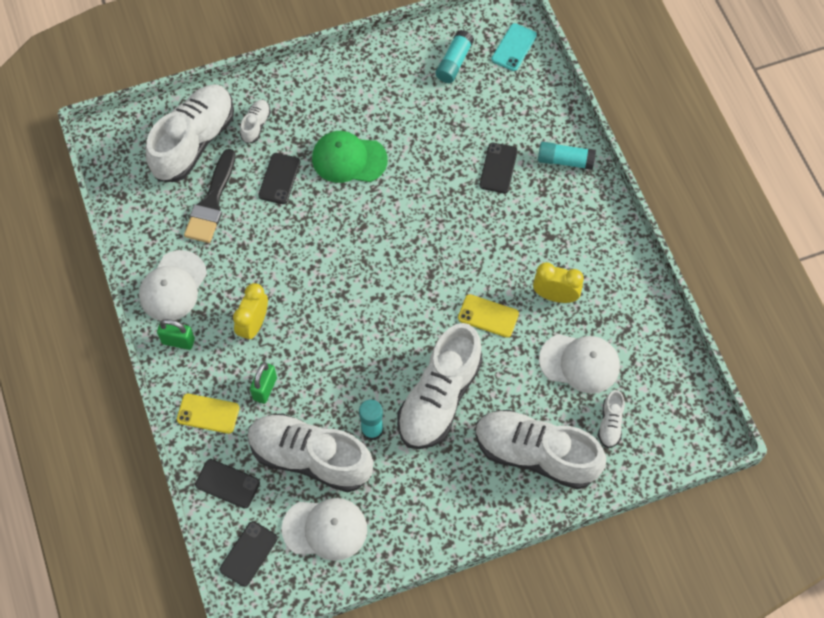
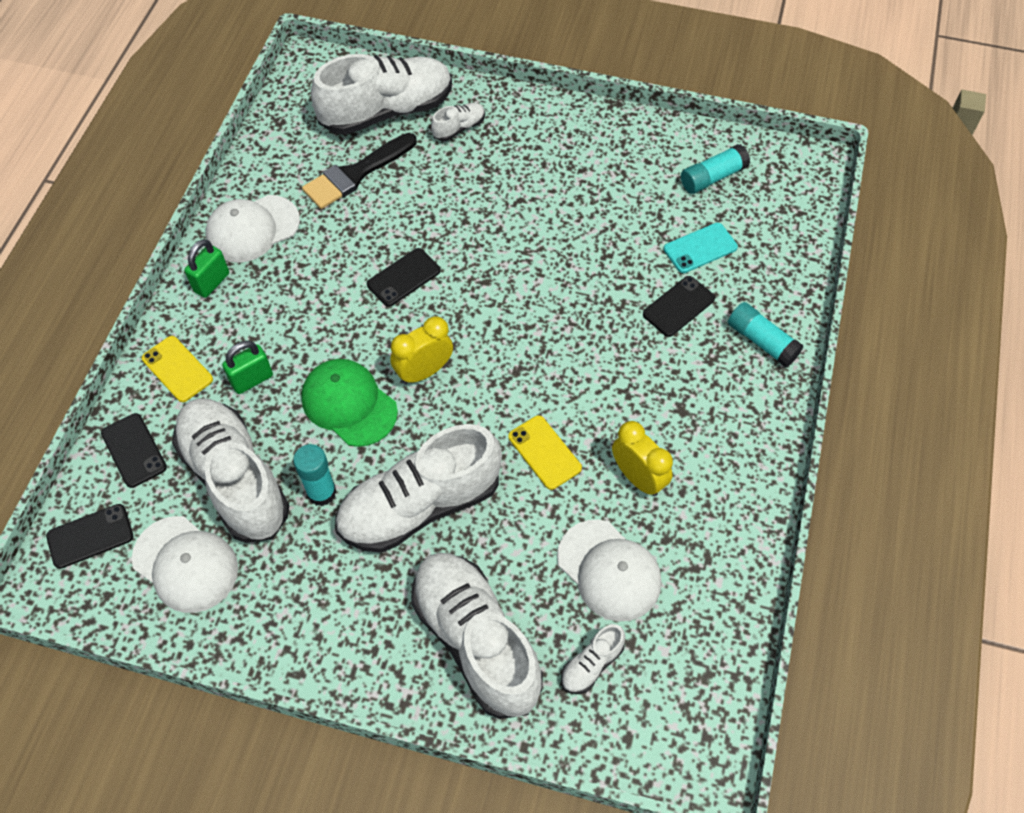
camera: 35 degrees right, 5 degrees down
(178, 341) = (212, 282): green padlock -> green padlock turned 75 degrees clockwise
(253, 325) = (295, 311): yellow clock -> yellow clock (424, 372)
(279, 178) = (440, 189): black phone -> black phone (403, 277)
(349, 159) = (525, 209): green cap -> green cap (349, 404)
(514, 47) = (791, 197): turquoise phone -> turquoise phone (700, 248)

